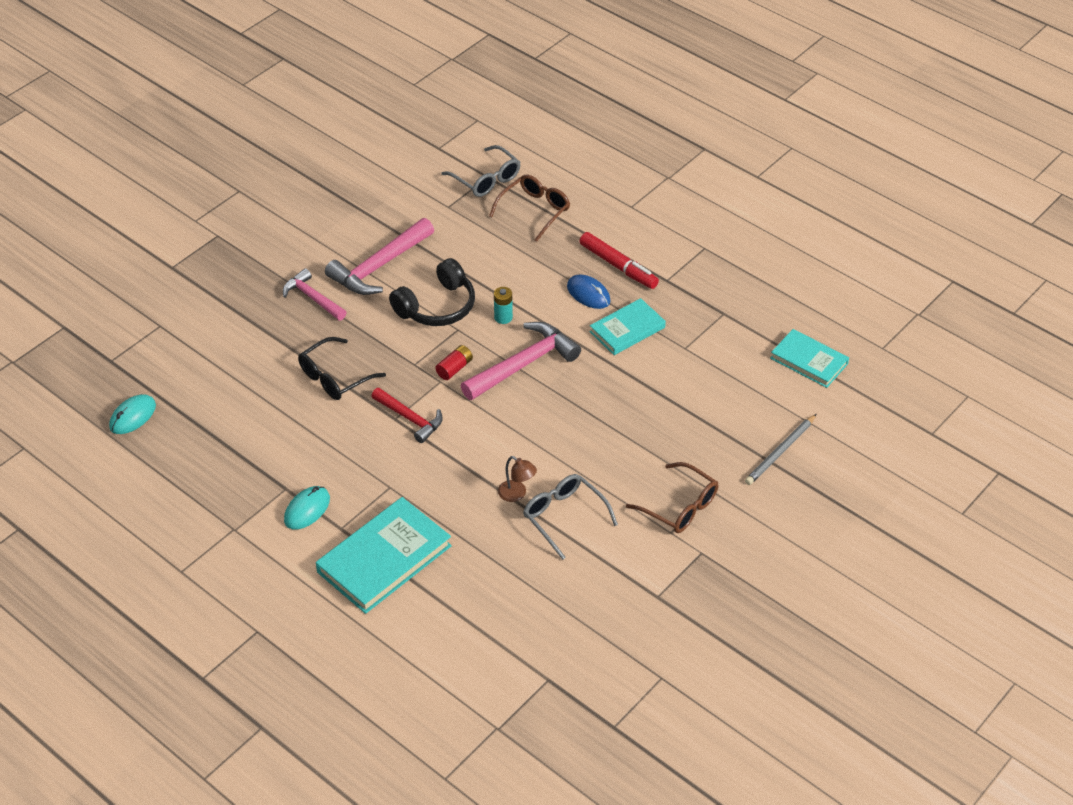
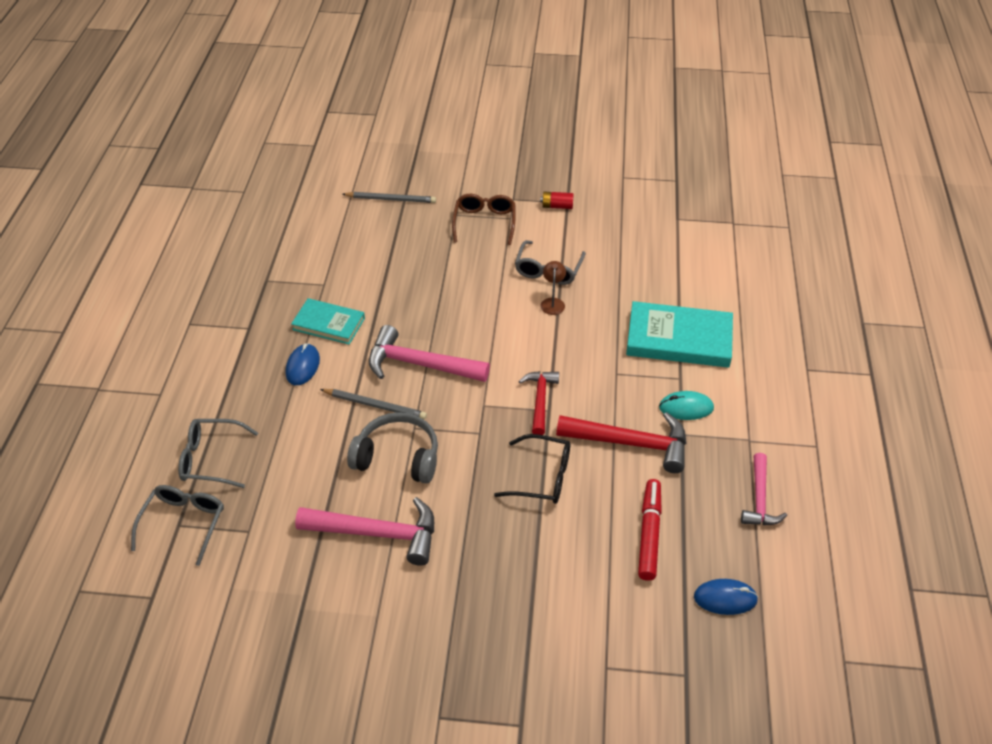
camera: 125 degrees left, 0 degrees up
(132, 416) = (725, 598): turquoise mouse -> blue mouse
(310, 450) = (631, 443): none -> red hammer
(312, 298) = (462, 560): pink hammer -> pink hammer (759, 499)
(437, 306) = (397, 457): black headphones -> grey headphones
(454, 368) = (461, 404): red battery -> red battery (557, 206)
(503, 317) = (375, 405): turquoise battery -> grey pencil
(534, 211) = (211, 459): brown glasses -> grey glasses
(618, 266) = (252, 364): red marker -> red marker (649, 533)
(809, 361) = (287, 219): turquoise book -> none

